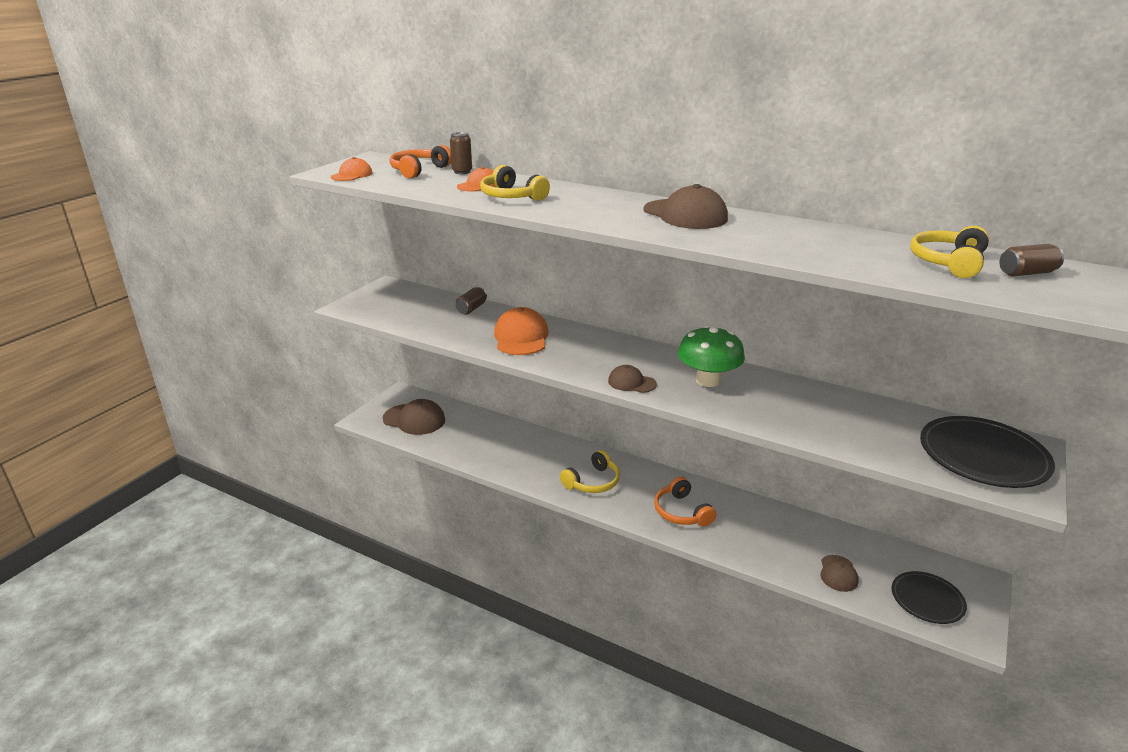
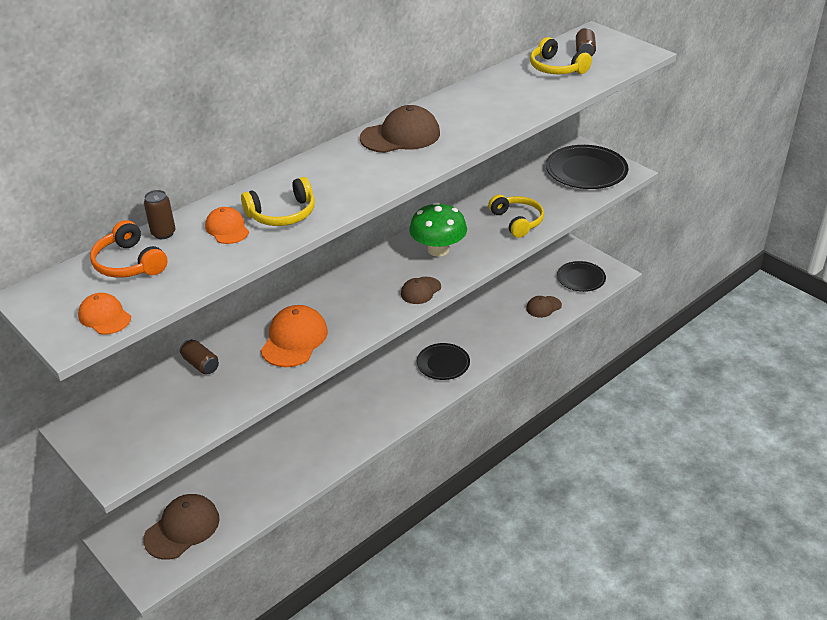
camera: 70 degrees left, 10 degrees up
(521, 337) = (294, 339): orange cap -> orange cap turned 90 degrees clockwise
(593, 482) = (376, 407): yellow headphones -> yellow headphones (517, 221)
(681, 512) = (443, 363): orange headphones -> black plate
(838, 573) = (543, 307): brown cap -> brown cap turned 120 degrees clockwise

